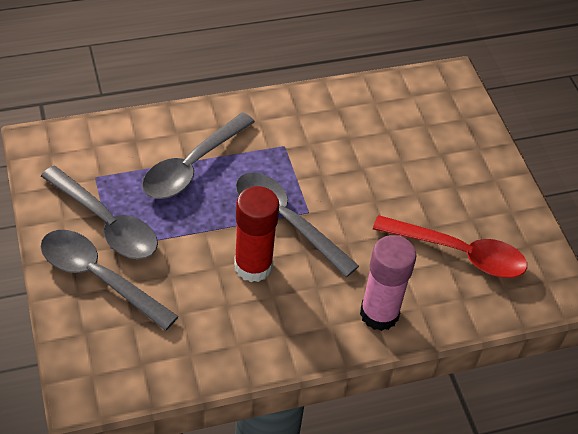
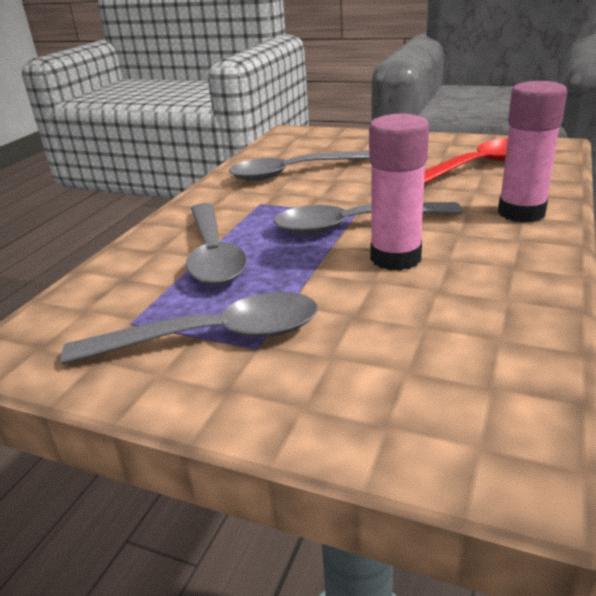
camera: 45 degrees left, 20 degrees down
(99, 277) = (296, 374): grey spoon -> grey spoon (294, 172)
(253, 266) = (395, 258): red glue stick -> pink glue stick

